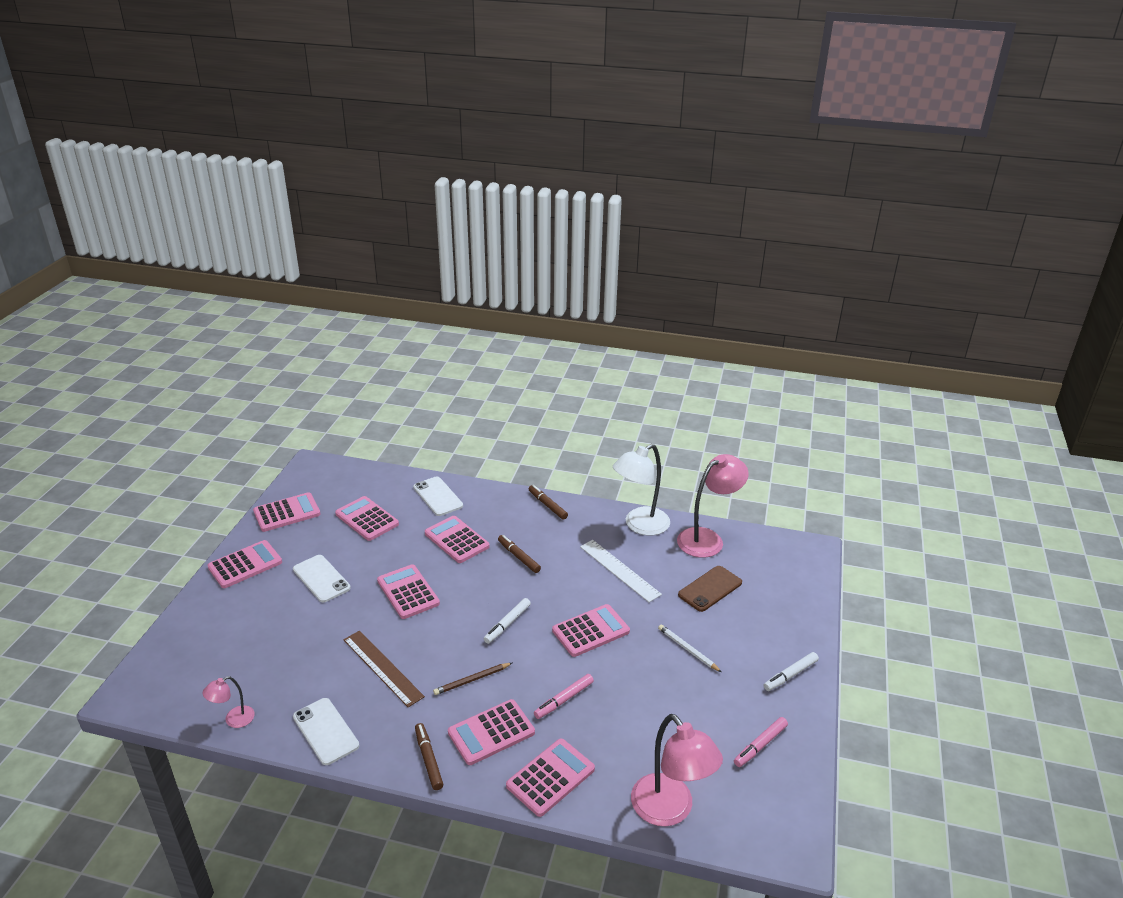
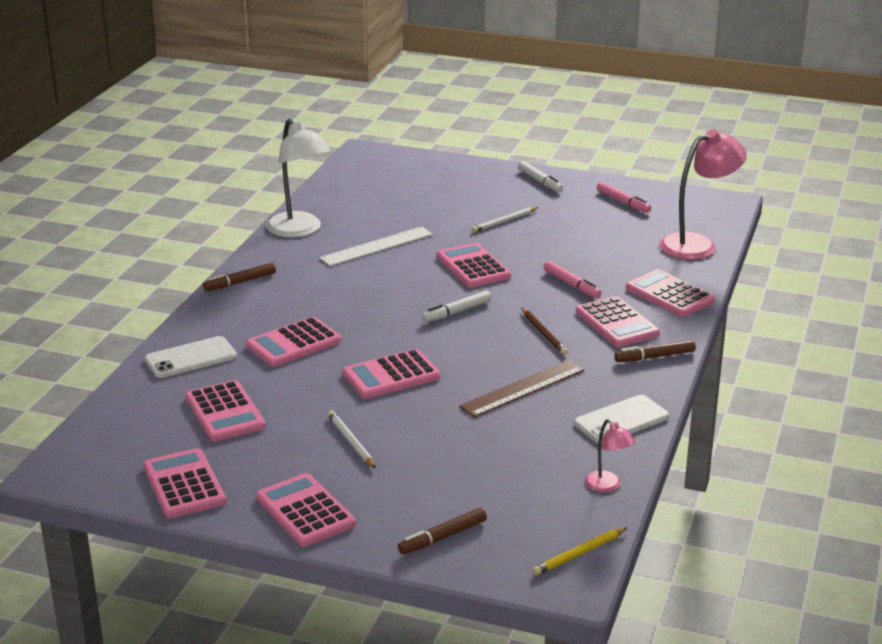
camera: 85 degrees left, 5 degrees down
(155, 702) = (579, 553): none -> yellow pencil
(321, 579) = (351, 442): white phone -> white pencil
(367, 519) = (225, 412): pink calculator -> pink calculator turned 75 degrees counterclockwise
(507, 624) = (457, 312): white marker -> white marker turned 105 degrees clockwise
(518, 557) = (339, 303): brown marker -> brown marker (443, 537)
(707, 539) = (334, 197): pink lamp -> none
(710, 589) = (416, 203): brown phone -> none

